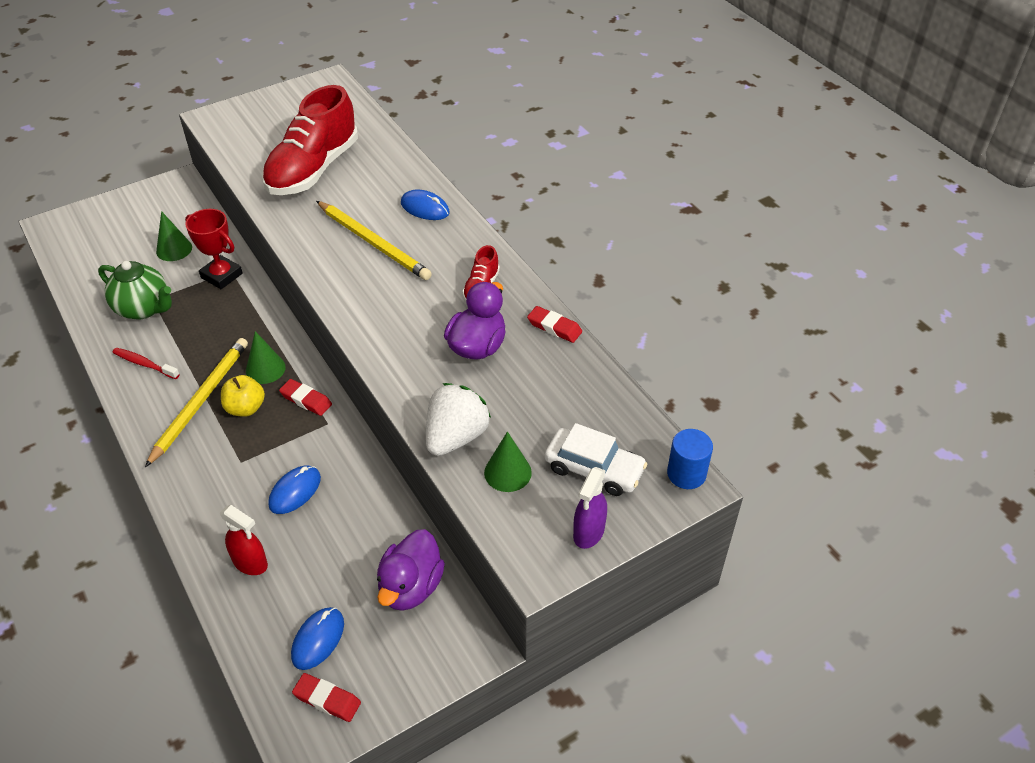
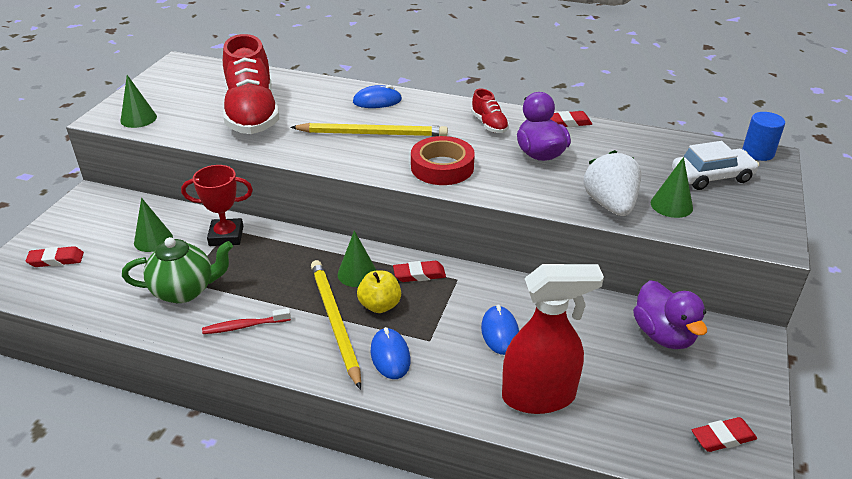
camera: 40 degrees left, 10 degrees down
(101, 230) = (56, 260): none -> red eraser
(231, 131) = (138, 118): none -> green cone
(250, 563) = (539, 396): red spray bottle -> red spray bottle, size x1.79
(318, 639) = (659, 407): blue mouse -> blue mouse (390, 356)
(379, 311) = (442, 167): none -> red tape
(588, 532) = (764, 207): purple spray bottle -> none

